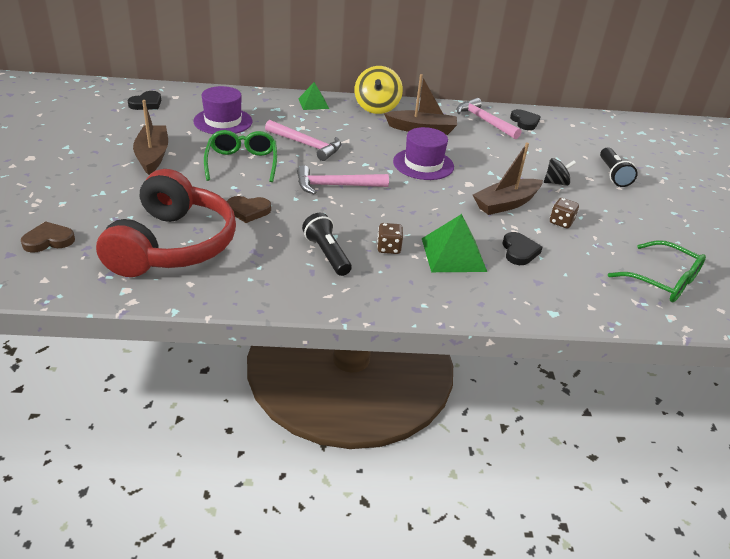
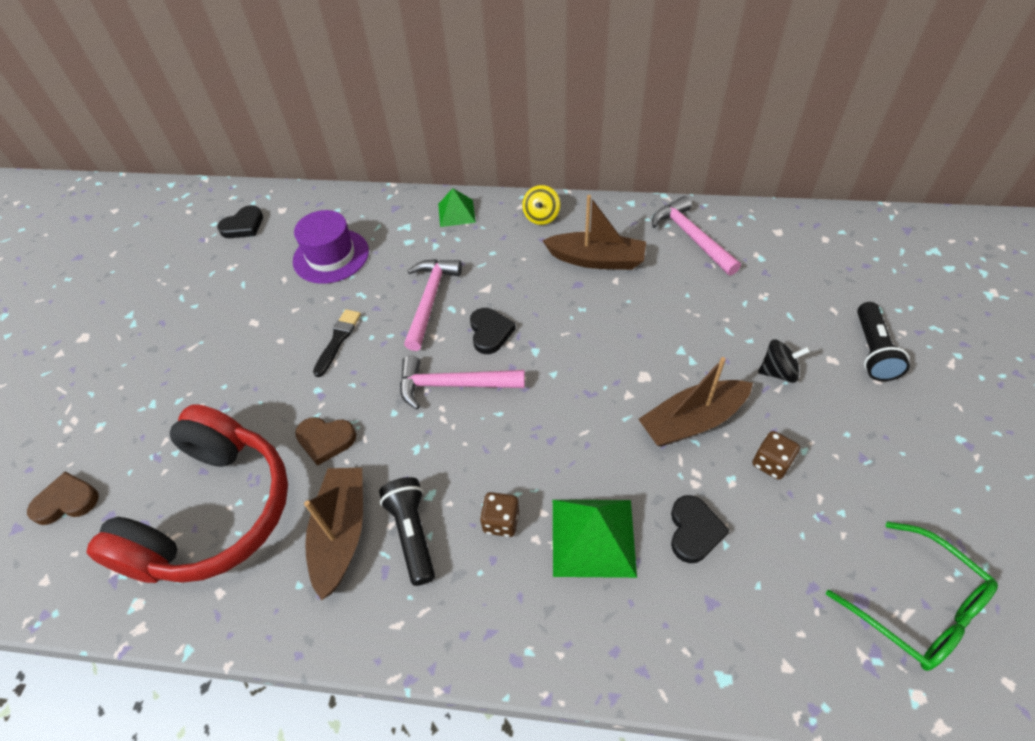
camera: 15 degrees right, 15 degrees up
(152, 156) = (228, 329): brown boat -> brown boat (341, 533)
(242, 163) = (338, 340): green glasses -> black brush
(306, 145) = (430, 300): pink hammer -> pink hammer turned 120 degrees counterclockwise
(376, 107) = (541, 217): yellow spinning top -> yellow spinning top, size x0.58
(423, 164) = (585, 335): purple hat -> none
(524, 122) = (752, 236): black heart -> black heart (490, 332)

